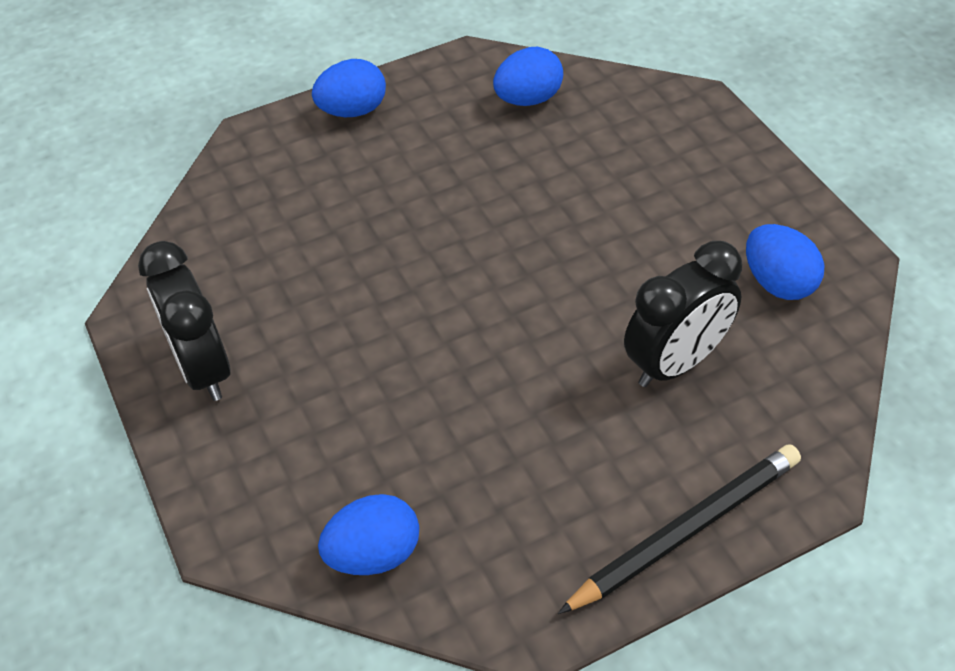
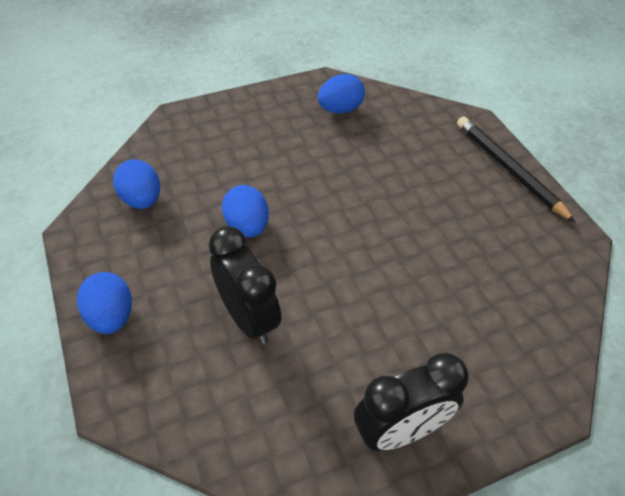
camera: 90 degrees left, 0 degrees up
(374, 554) = (550, 312): blue egg -> blue egg (247, 226)
(675, 363) = (397, 157): black clock -> black clock (248, 318)

